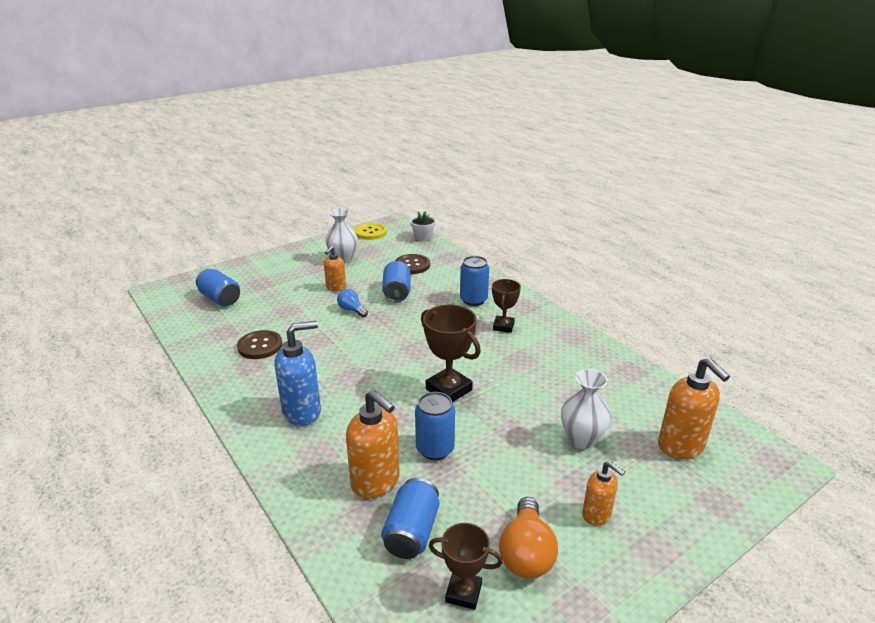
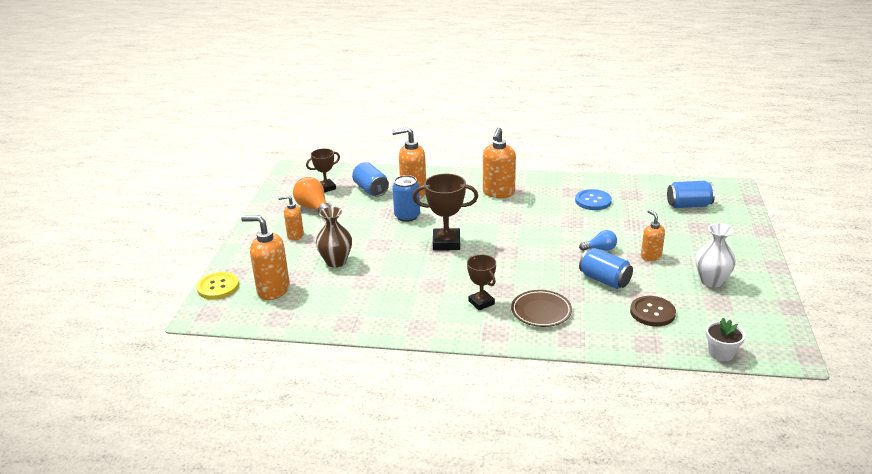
camera: 135 degrees right, 0 degrees up
(260, 346) = (593, 201): brown button -> blue button
(302, 412) = (498, 193): blue soap dispenser -> orange soap dispenser
(370, 232) = (771, 324): yellow button -> yellow button (218, 287)
(473, 300) = (541, 311): blue can -> brown plate
(581, 439) = (336, 261): white vase -> brown vase

